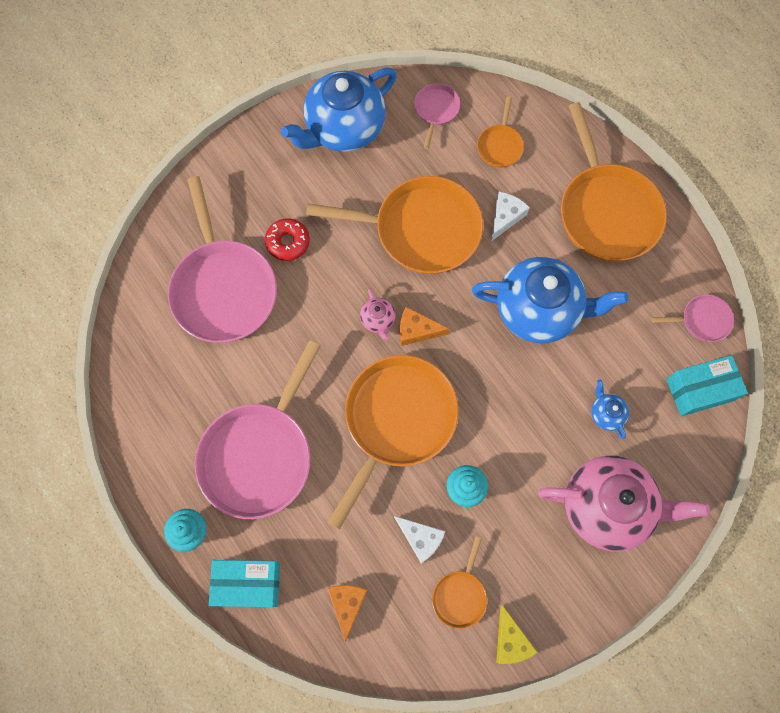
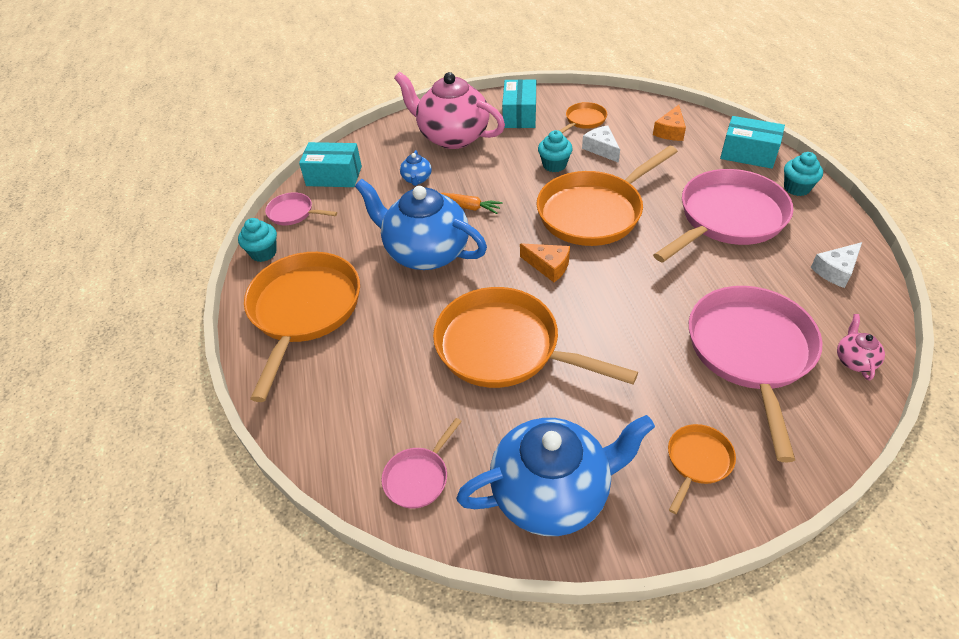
camera: 155 degrees left, 25 degrees down
(288, 242) = (664, 377): red donut -> none
(378, 320) = (584, 283): pink teapot -> pink teapot (854, 360)
(500, 145) = (366, 408): orange pan -> orange pan (697, 461)
(505, 217) = (407, 334): white cheese -> white cheese (836, 270)
(510, 641) = (558, 98): yellow cheese -> none
(527, 387) = (469, 207): none -> orange carrot
(545, 581) = (519, 115): none -> turquoise box
(691, 260) = (263, 253): none -> turquoise cupcake

